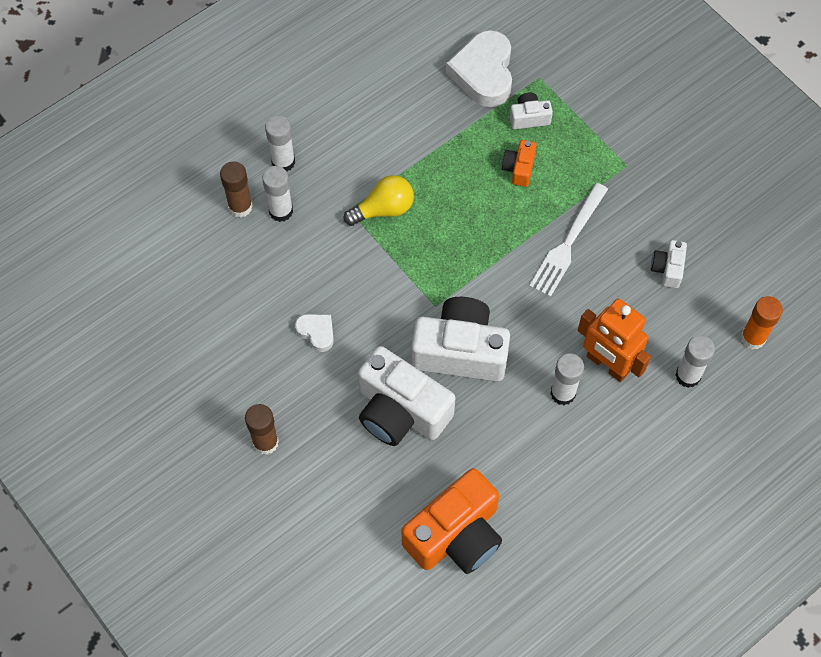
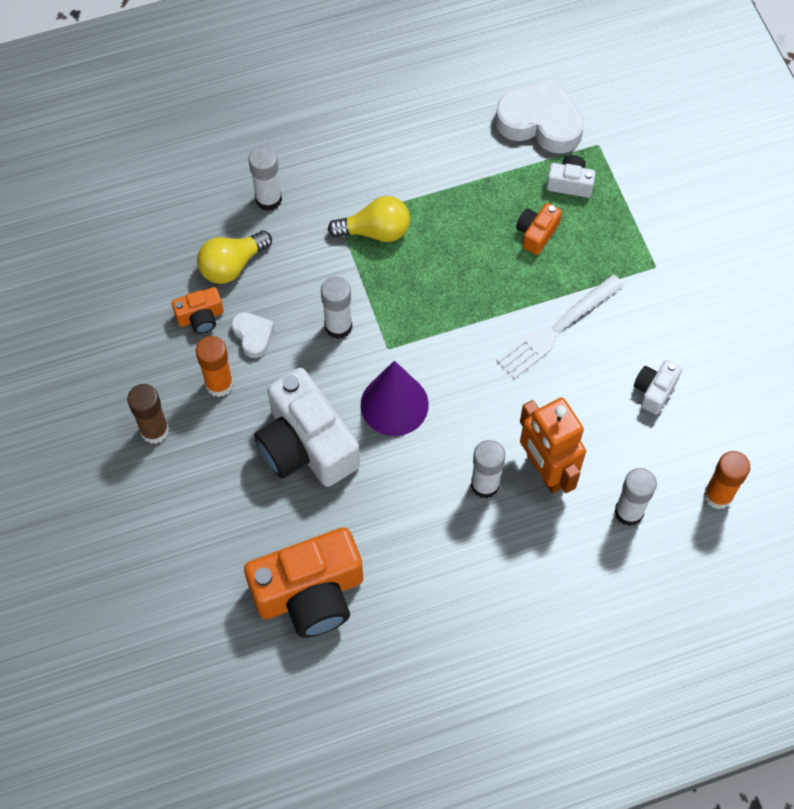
camera: 20 degrees right, 0 degrees up
(240, 207) = (229, 182): brown glue stick -> none
(264, 331) = (200, 317): none -> orange camera
(273, 278) = (232, 265): none -> yellow light bulb
(283, 162) = (292, 150): white glue stick -> white glue stick (338, 326)
(305, 383) = (219, 384): none -> orange glue stick
(460, 351) = (394, 404): white camera -> purple cone
(483, 73) = (540, 122): white heart -> white heart turned 90 degrees clockwise

